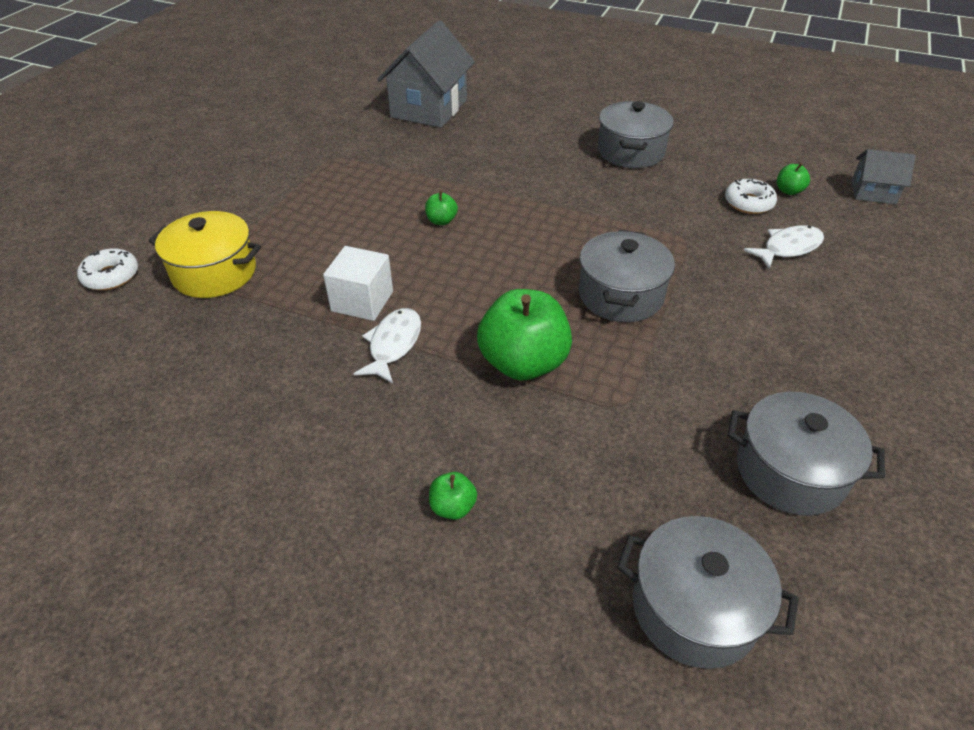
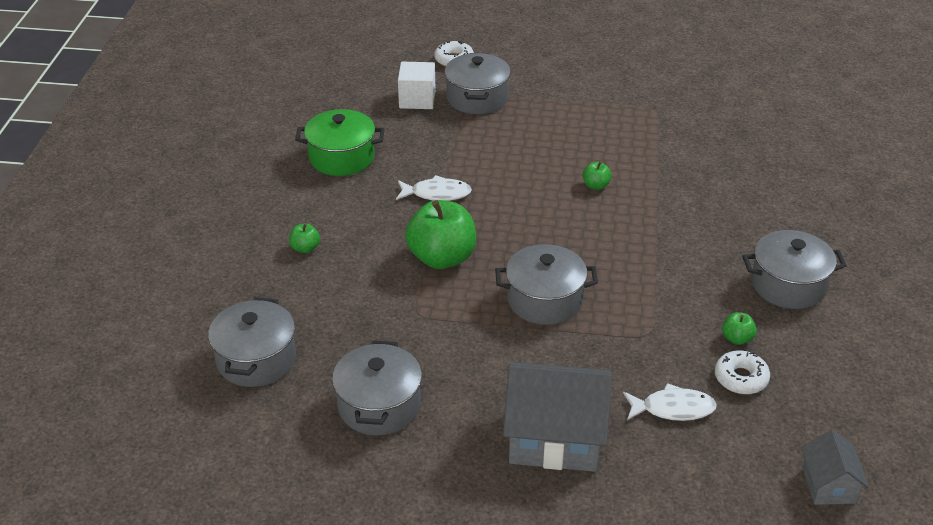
camera: 75 degrees right, 5 degrees down
(214, 272) = (477, 98): yellow pot -> grey pot
(255, 429) = (342, 157): none -> green pot
(362, 301) = (476, 169): white cube -> white cube (417, 99)
(429, 108) = (778, 141): grey house -> grey house (555, 438)
(788, 191) = (785, 410): green apple -> green apple (737, 338)
(788, 248) = (673, 408): white fish -> white fish turned 45 degrees counterclockwise

